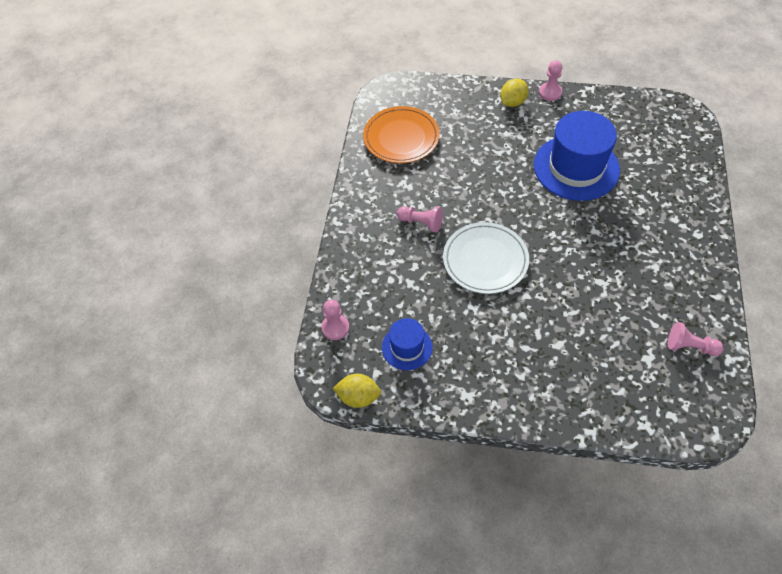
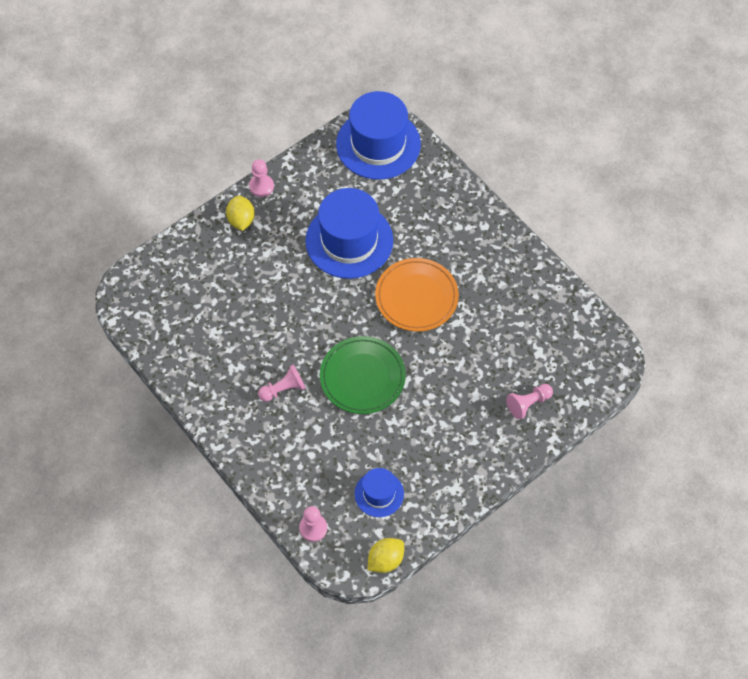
camera: 50 degrees left, 5 degrees up
(401, 138) = (186, 329): orange plate -> orange plate (416, 297)
(485, 260) = (362, 377): white plate -> green plate
(667, 124) = (378, 144): none -> blue hat
(690, 346) = (556, 320): pink pawn -> pink pawn (528, 404)

